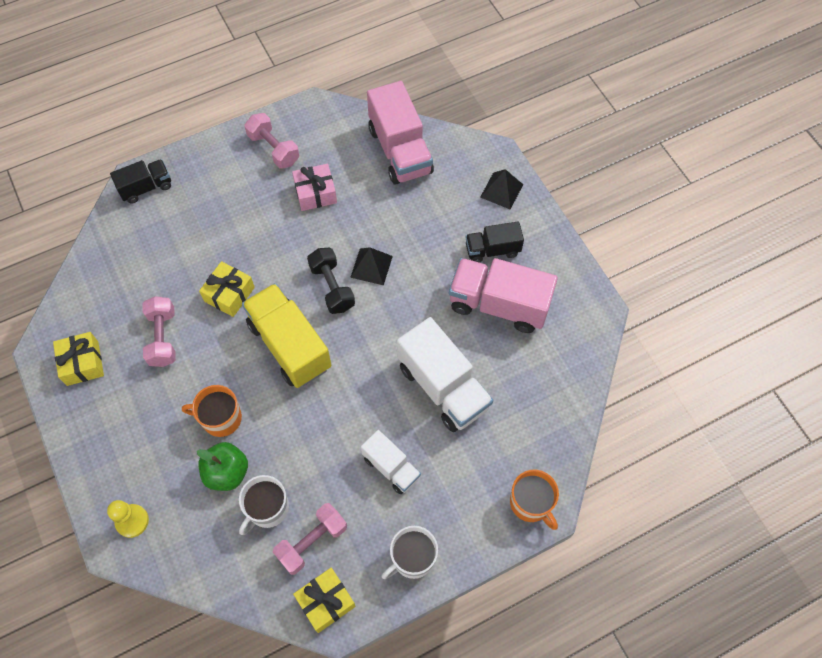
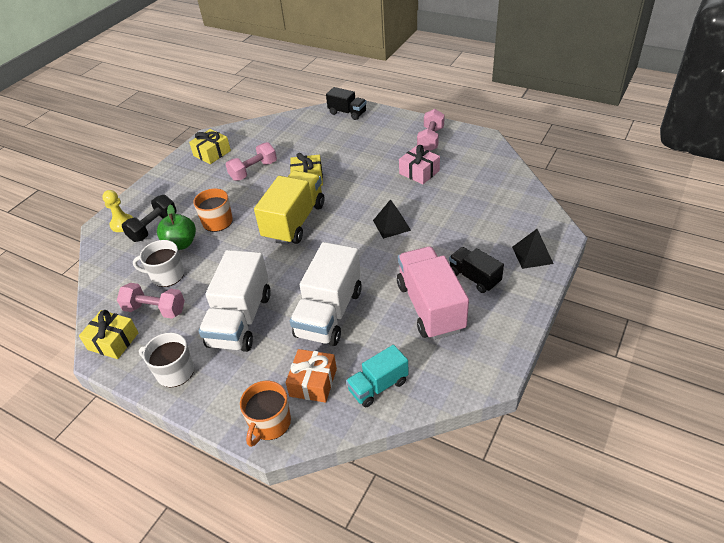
camera: 60 degrees right, 20 degrees down
(332, 287) = (356, 216): black dumbbell -> black dumbbell (153, 227)
(391, 467) = (240, 320): white truck -> white truck, size x1.75
(400, 151) = (499, 189): pink truck -> none
(512, 445) = (313, 382): none -> orange gift
(552, 398) = (378, 386): none -> turquoise truck

